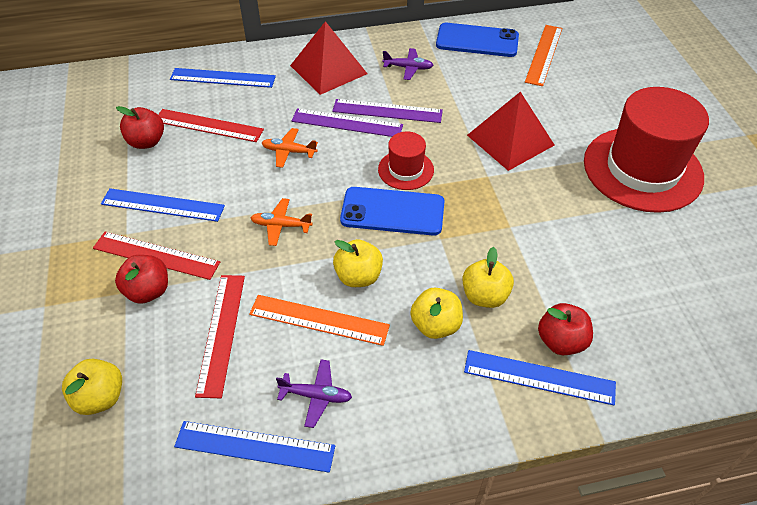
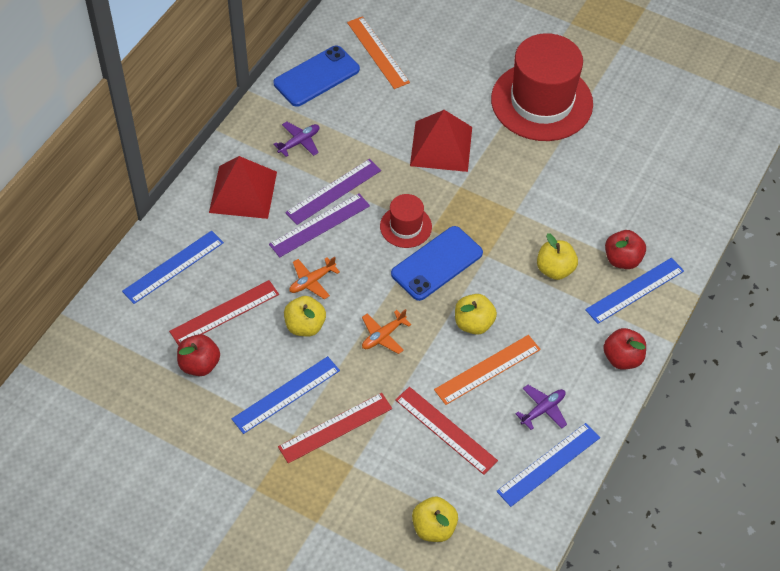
camera: 50 degrees left, 5 degrees up
(148, 291) = (366, 451): red apple -> red apple (622, 358)
(435, 325) = (551, 311): yellow apple -> yellow apple (305, 326)

